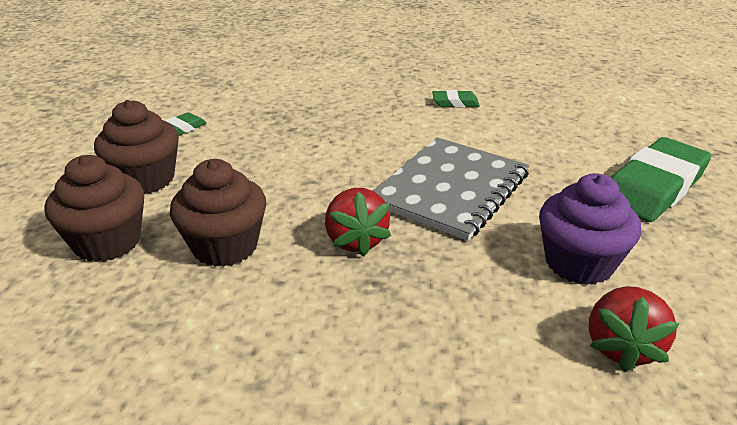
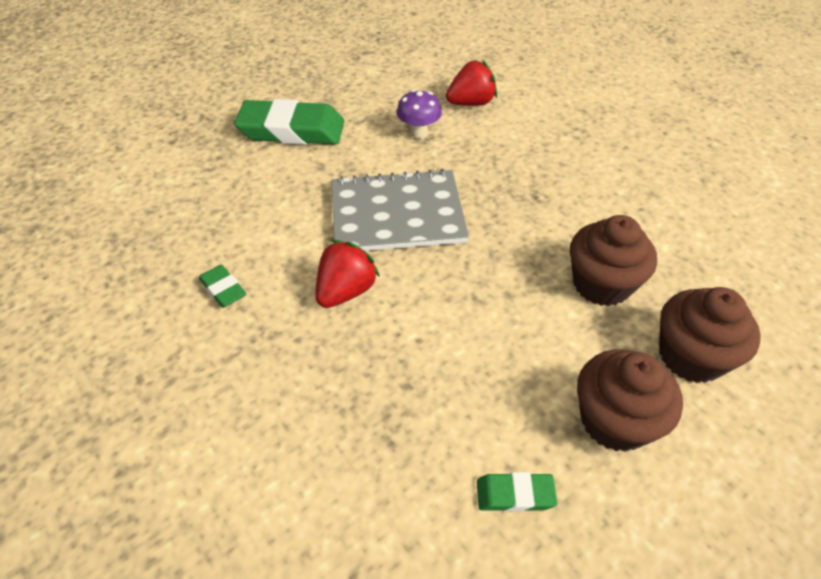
camera: 130 degrees left, 15 degrees up
(355, 240) = (511, 225): red strawberry -> red strawberry (346, 291)
(579, 263) = (418, 133): purple cupcake -> purple mushroom

